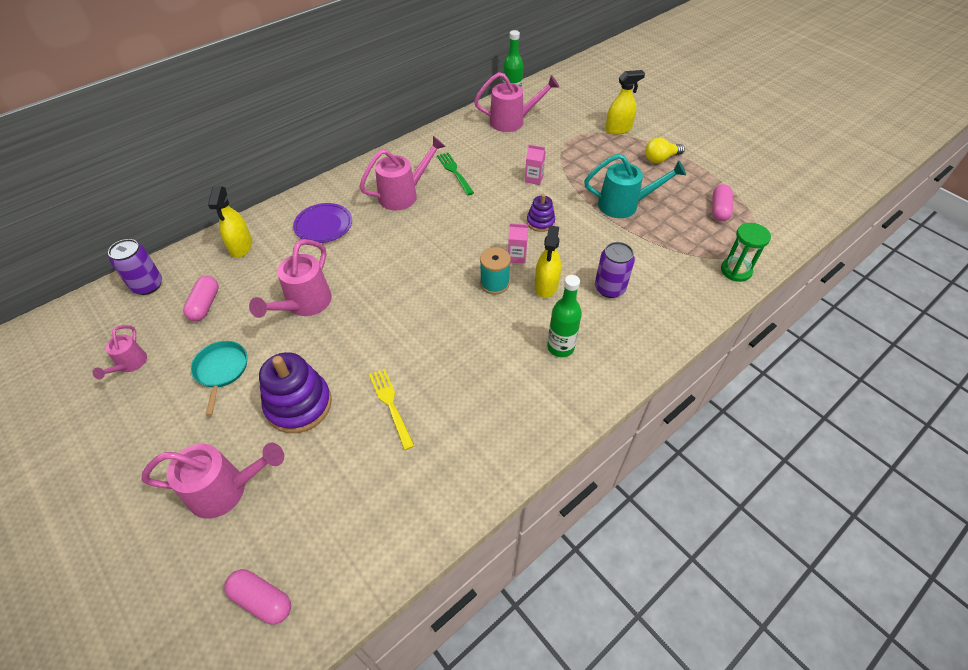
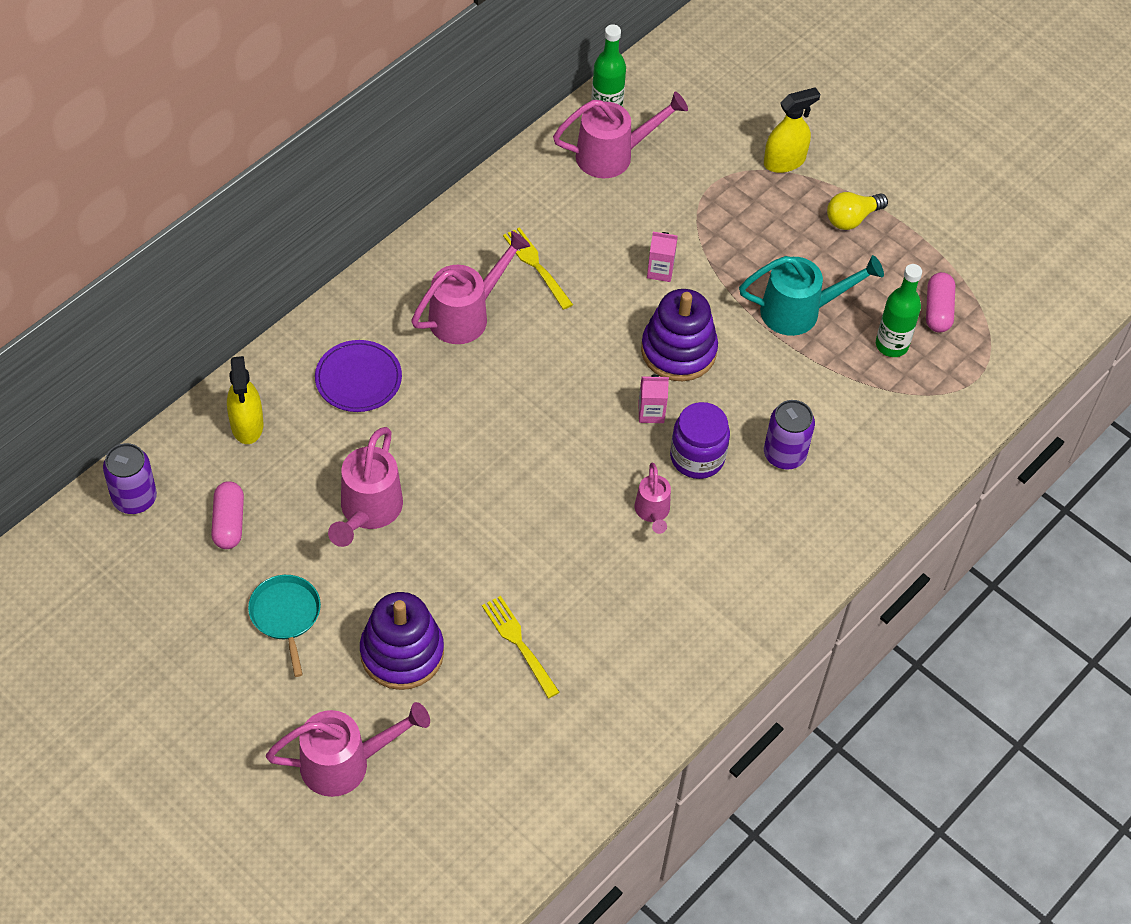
camera: 10 degrees left, 5 degrees up
(130, 364) = (160, 617): pink watering can -> pink watering can (652, 512)
(262, 599) = (426, 873): pink capsule -> none
(454, 172) = (536, 265): green fork -> yellow fork
(494, 283) = (625, 459): turquoise spool -> none
(540, 222) = (678, 351): purple stacking toy -> purple stacking toy, size x1.81
(546, 286) = (697, 457): yellow spray bottle -> purple jar
(560, 347) = (725, 548): green bottle -> green bottle (891, 345)
(736, 270) = (956, 413): green hourglass -> none

